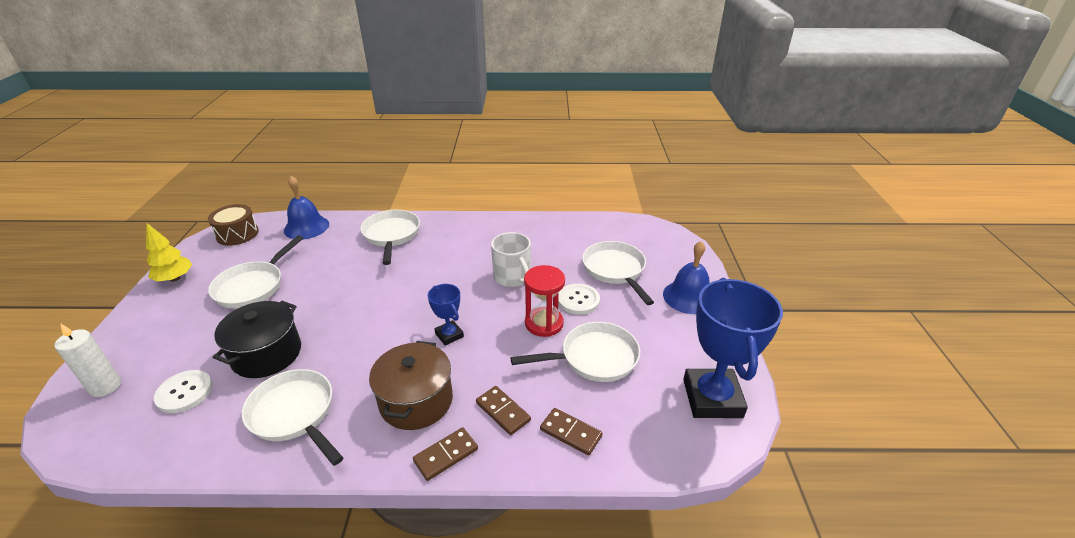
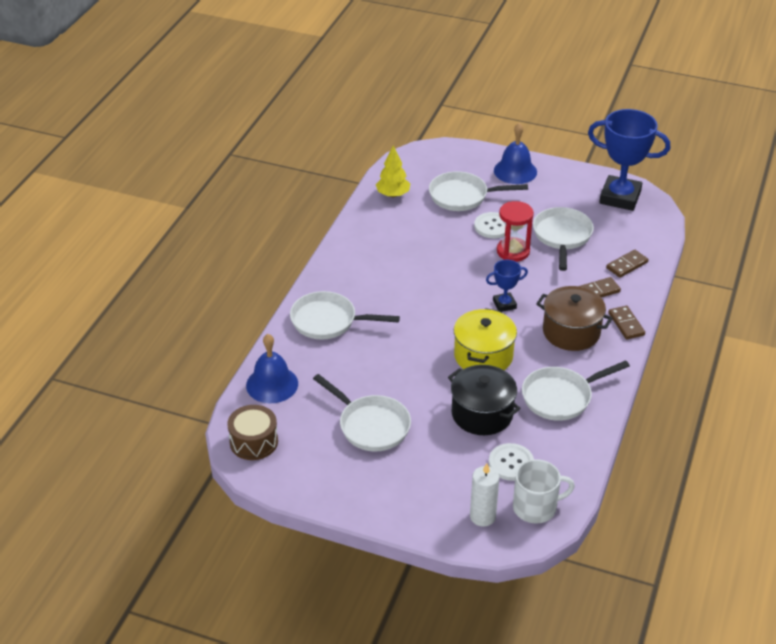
camera: 70 degrees left, 5 degrees up
(175, 278) = (324, 488): yellow tree -> yellow tree (393, 195)
(359, 336) = (483, 356): none -> yellow pot
(512, 277) = (443, 255): white mug -> white mug (536, 507)

